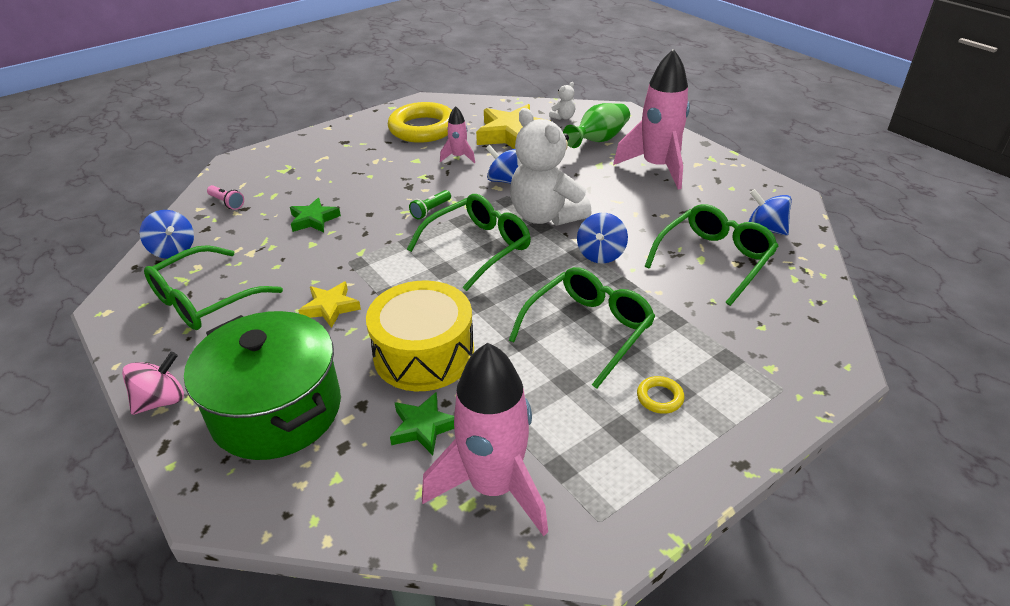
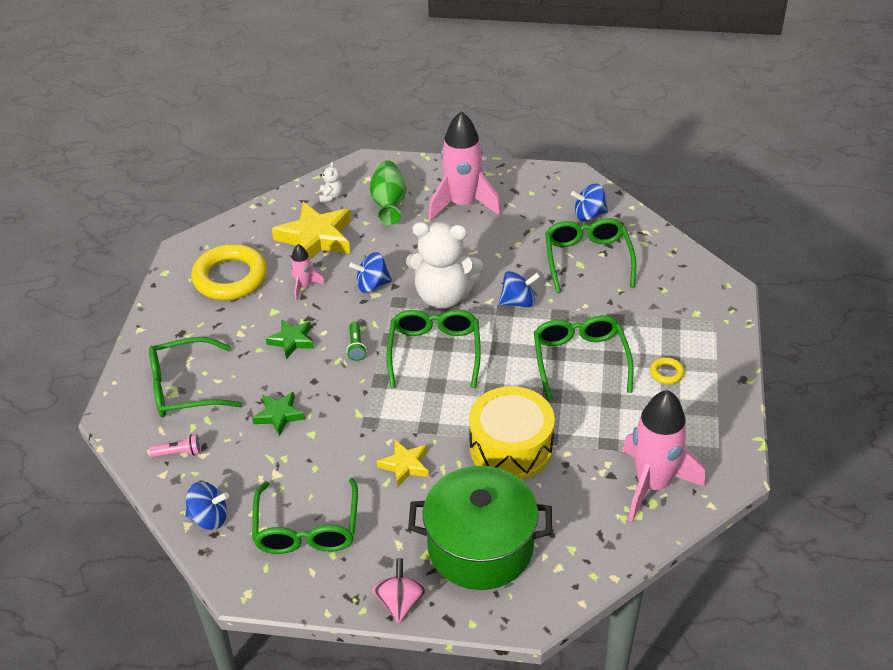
camera: 45 degrees left, 5 degrees up
(293, 170) = (184, 388): none -> green glasses
(423, 427) = (574, 486): green star -> green star (292, 341)
(600, 254) = (518, 302): blue spinning top -> blue spinning top turned 75 degrees counterclockwise

